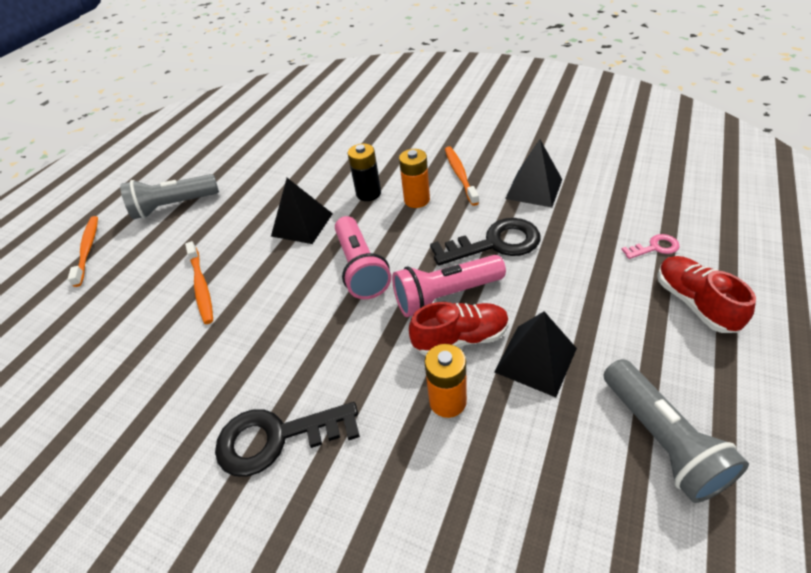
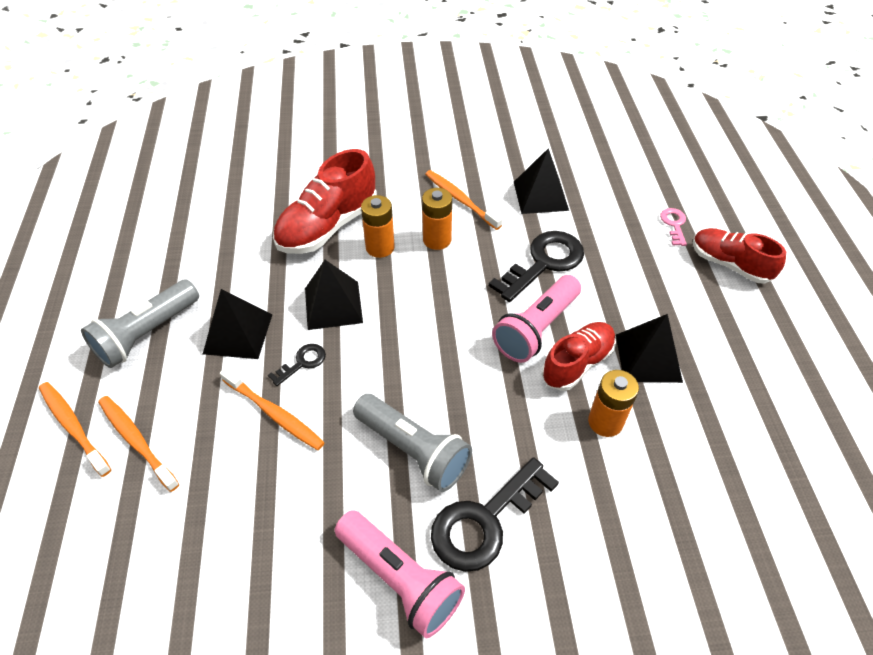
camera: 35 degrees left, 5 degrees up
(111, 271) = (136, 441): none -> orange toothbrush
(225, 224) = (238, 333): none -> black pyramid
(248, 258) = (302, 363): none -> black key
(343, 169) = (328, 226): none -> red shoe
(361, 268) = (435, 331): pink flashlight -> pink flashlight (400, 579)
(368, 193) = (380, 247): black battery -> orange battery
(654, 247) = (674, 224): pink key -> pink key turned 45 degrees counterclockwise
(661, 439) = (770, 383): grey flashlight -> grey flashlight (413, 450)

